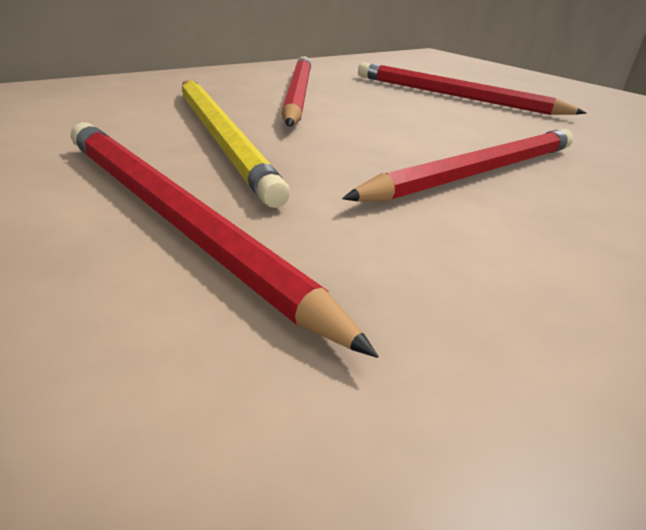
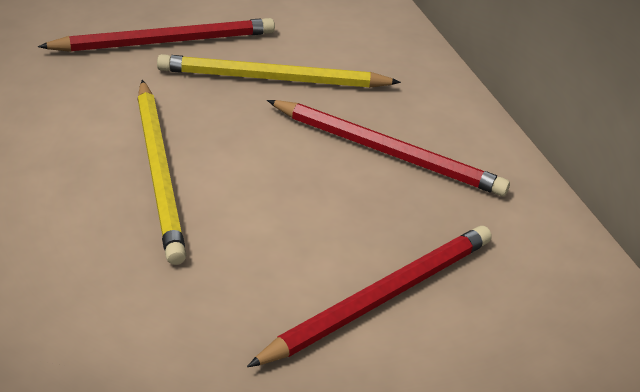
camera: 115 degrees right, 10 degrees up
(479, 172) = (159, 171): red pencil -> yellow pencil

